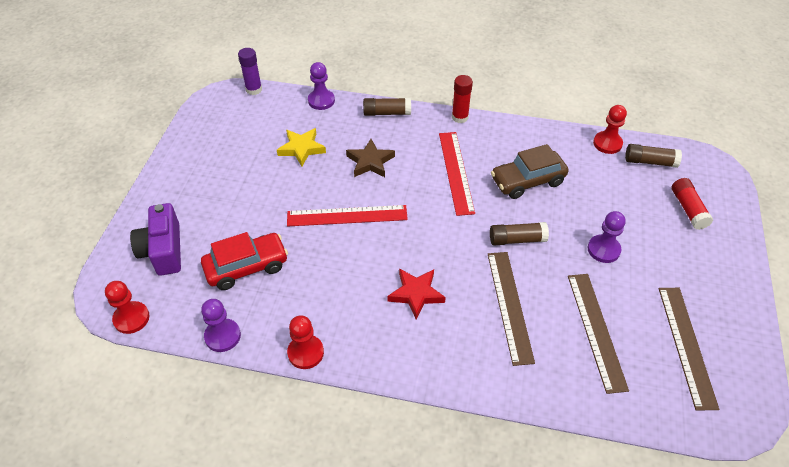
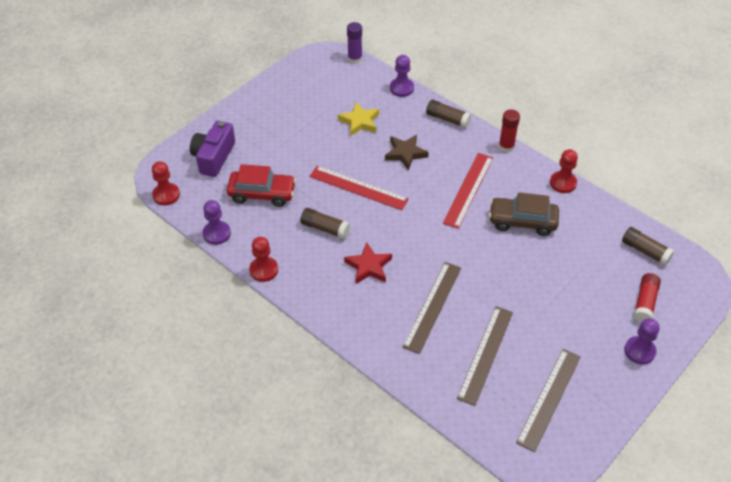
camera: 30 degrees right, 0 degrees up
(517, 239) = (477, 262): brown glue stick -> brown glue stick (325, 228)
(603, 250) = (542, 301): purple pawn -> purple pawn (639, 351)
(607, 143) = (619, 220): red pawn -> red pawn (563, 183)

